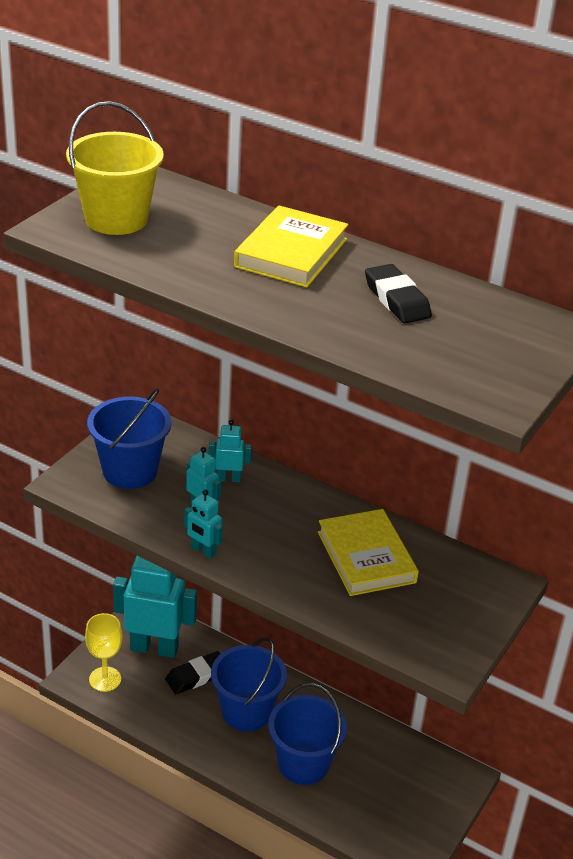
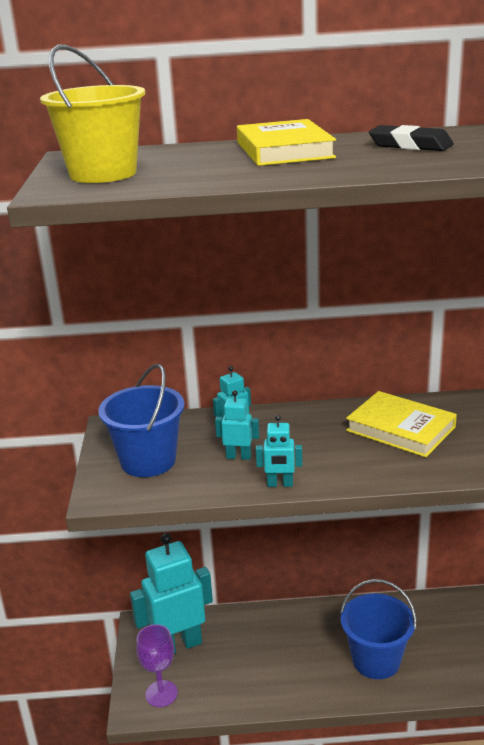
camera: 30 degrees left, 10 degrees down
(105, 679) = (161, 694): yellow goblet -> purple goblet
(196, 676) = (233, 646): black eraser -> none
(246, 712) = (296, 649): blue bucket -> none

